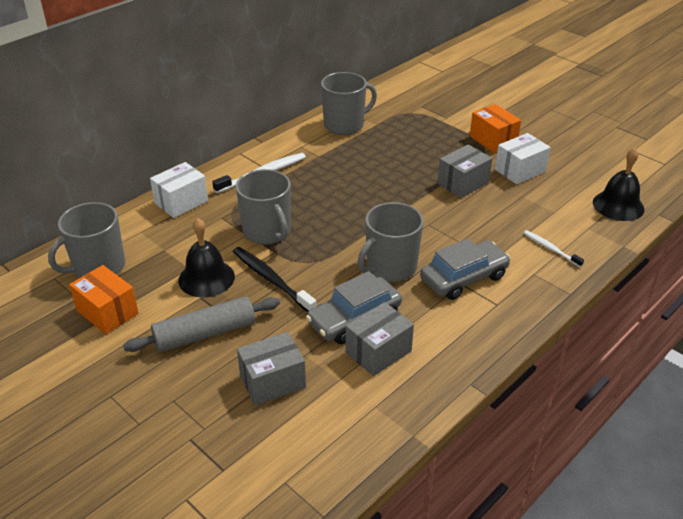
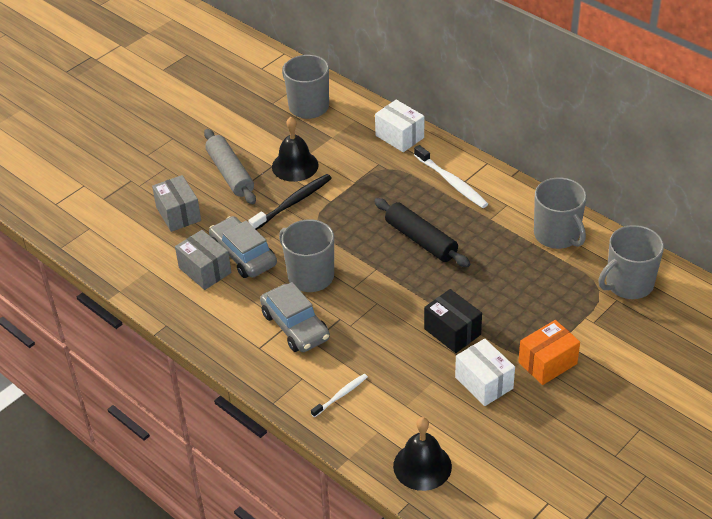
camera: 90 degrees right, 5 degrees up
(107, 312) = (256, 121): orange box -> none
(267, 232) = (358, 194): grey mug -> grey mug (628, 284)
(343, 195) = (420, 240): none -> black rolling pin
(463, 183) = (452, 332): grey box -> black box

